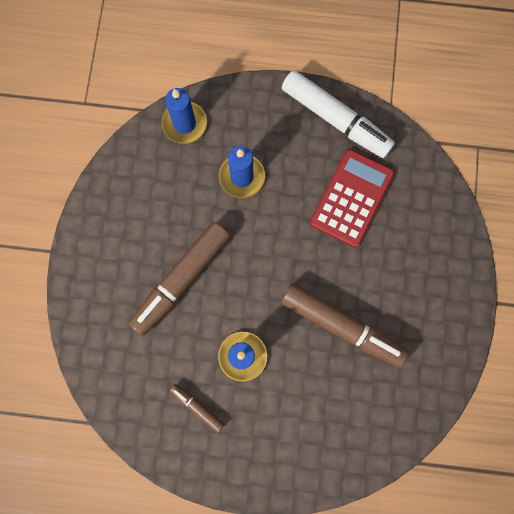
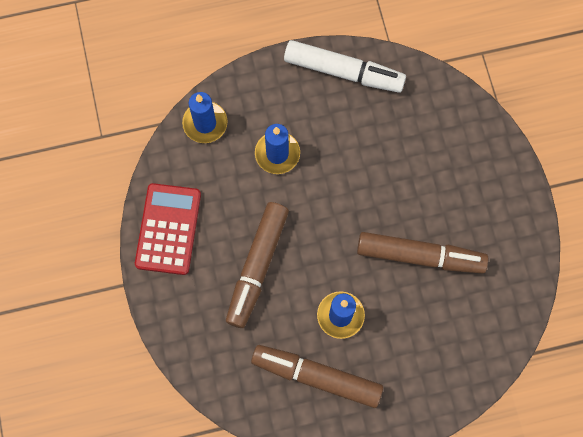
camera: 20 degrees left, 5 degrees down
(197, 407) = (316, 376): brown marker -> brown marker, size x2.11
(351, 198) = (385, 138): red calculator -> red calculator (168, 229)

